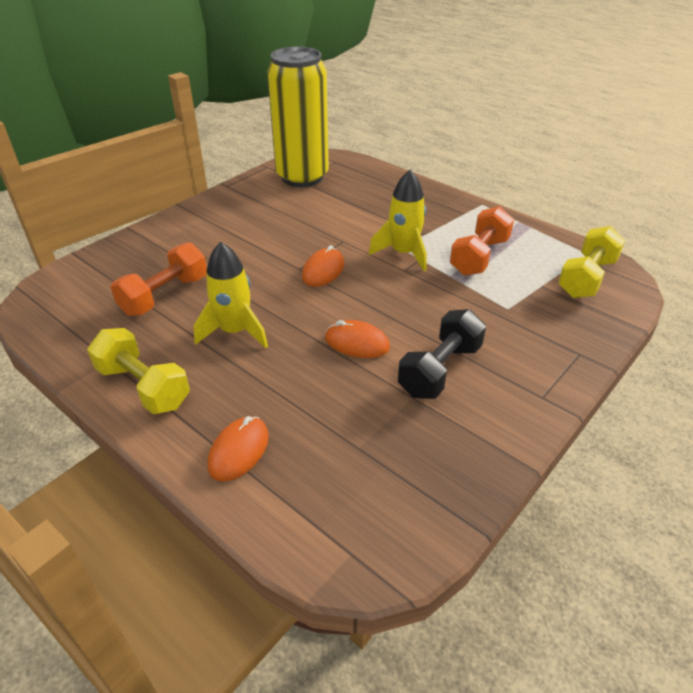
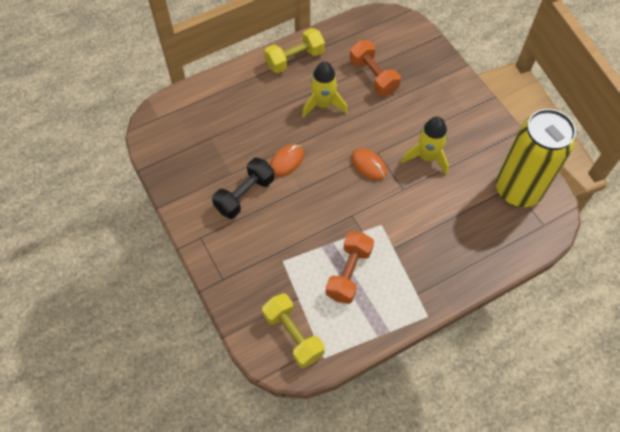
camera: 110 degrees right, 20 degrees up
(239, 451) = (233, 90): orange mouse -> none
(403, 253) = (372, 223): yellow rocket -> yellow rocket (427, 157)
(440, 370) = (245, 195): black dumbbell -> black dumbbell turned 75 degrees clockwise
(479, 256) = (349, 273): orange dumbbell -> orange dumbbell turned 60 degrees clockwise

